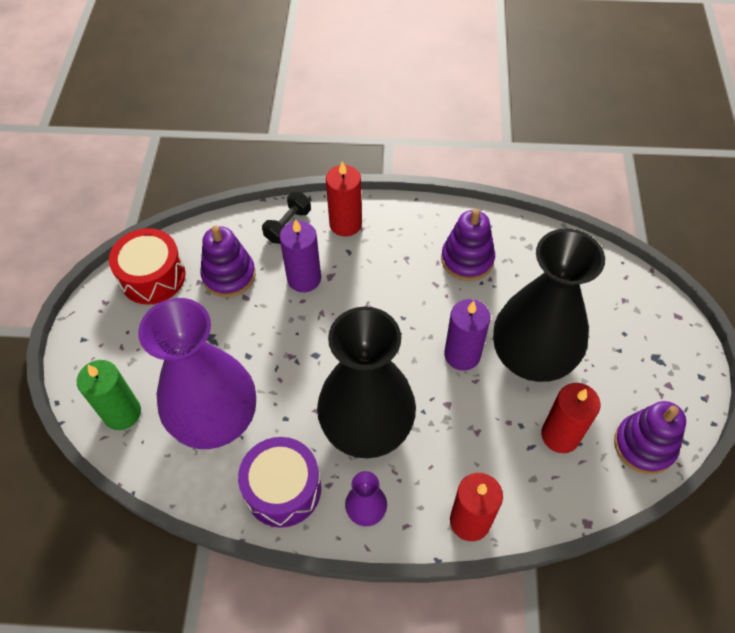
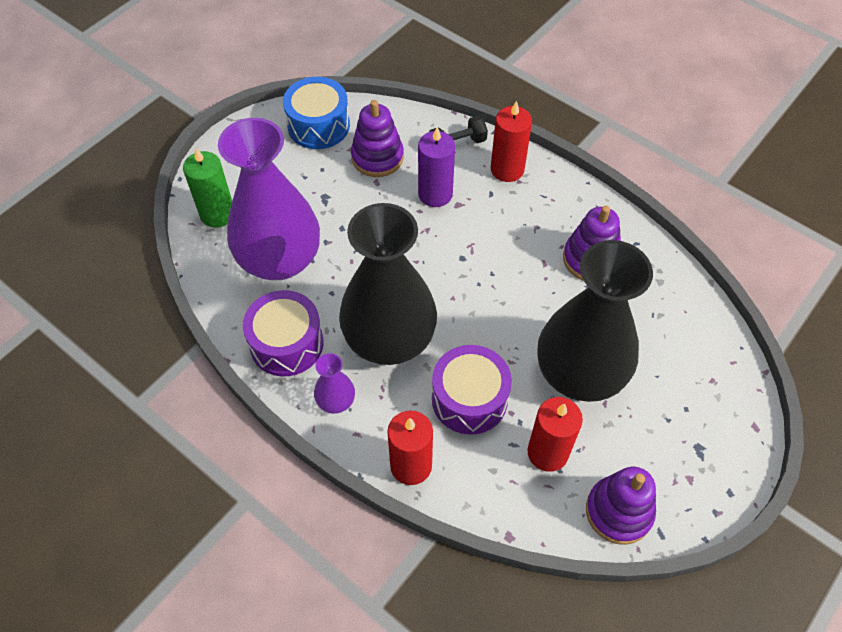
camera: 35 degrees right, 0 degrees up
(152, 277) = (318, 125): red drum -> blue drum
(462, 355) = (517, 334): purple candle -> none
(469, 433) = (469, 399): none -> purple drum

